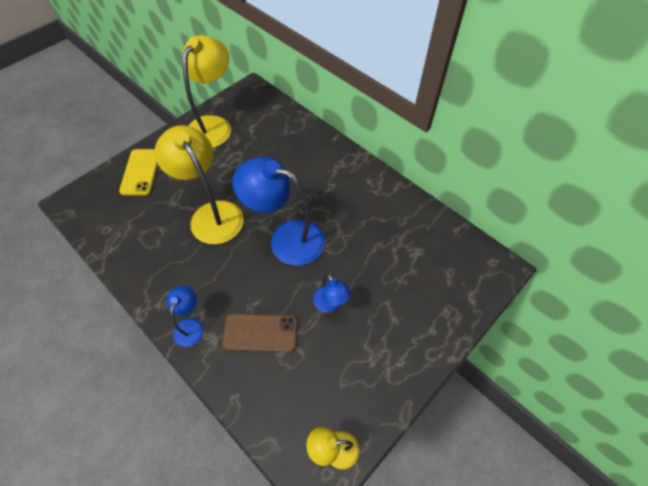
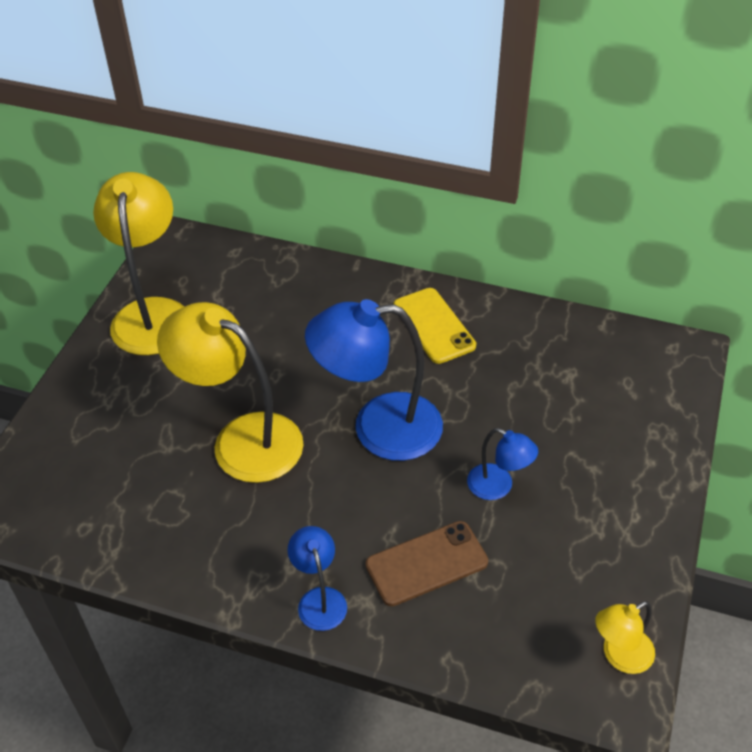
camera: 25 degrees left, 10 degrees down
(140, 172) = (79, 425): yellow phone -> yellow phone (433, 326)

